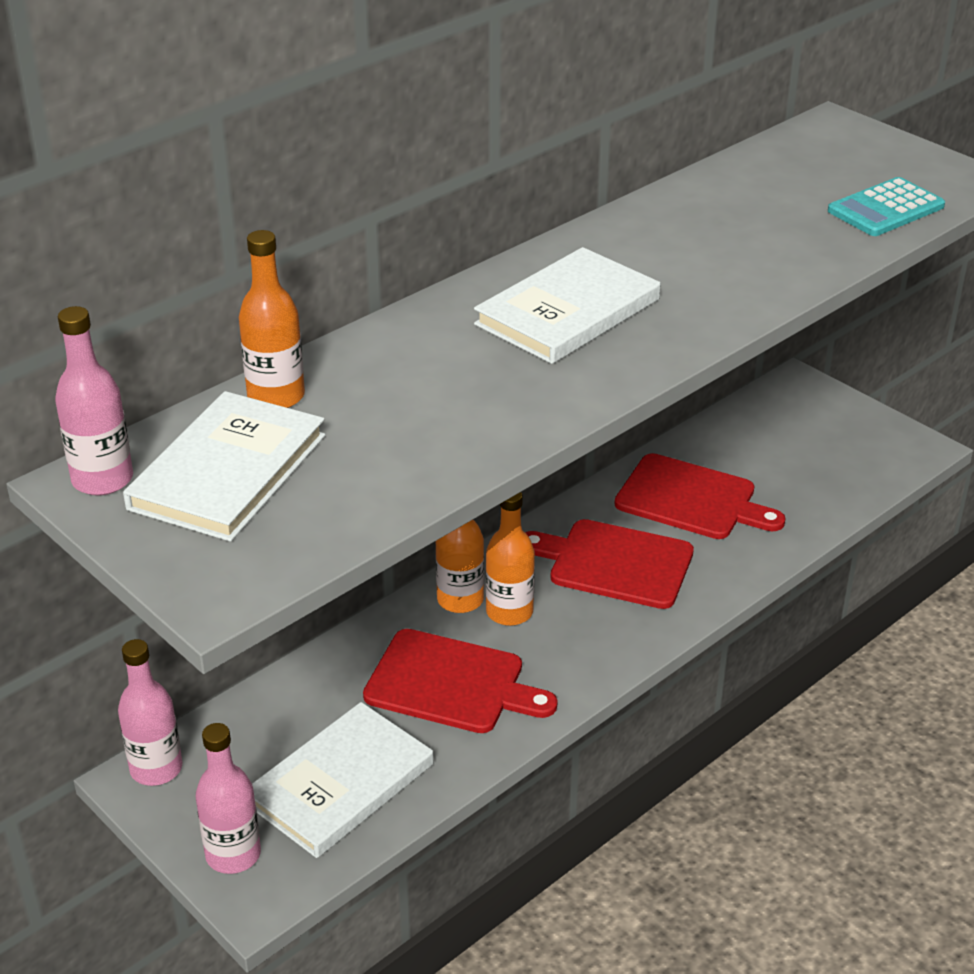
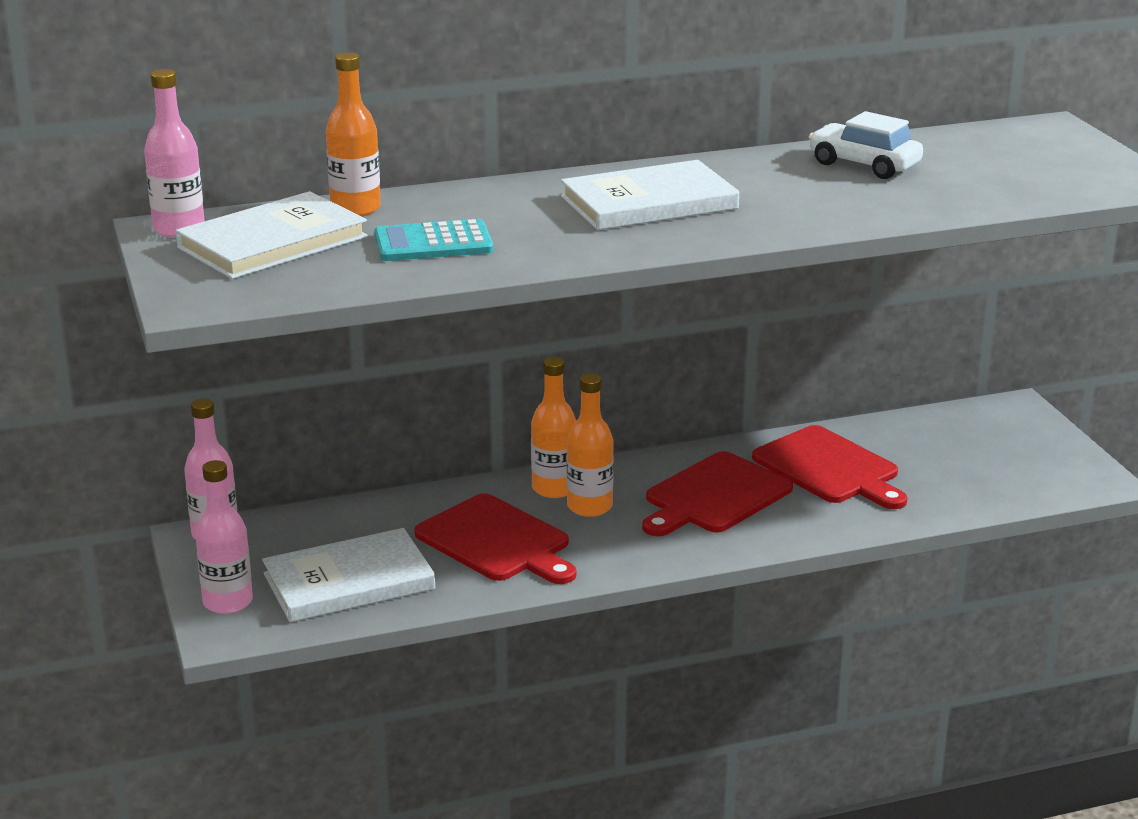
camera: 25 degrees right, 10 degrees down
(614, 563) = (714, 496): red cutting board -> red cutting board turned 90 degrees counterclockwise
(719, 211) = (864, 165): none -> white car
(885, 209) = (1027, 188): turquoise calculator -> turquoise calculator (433, 243)

